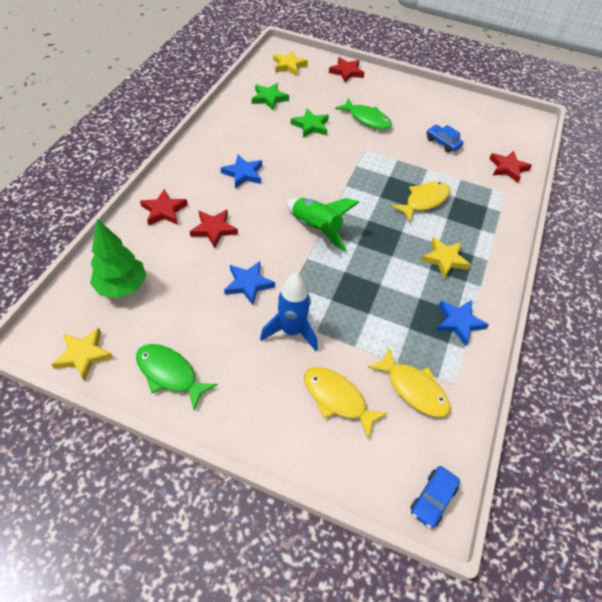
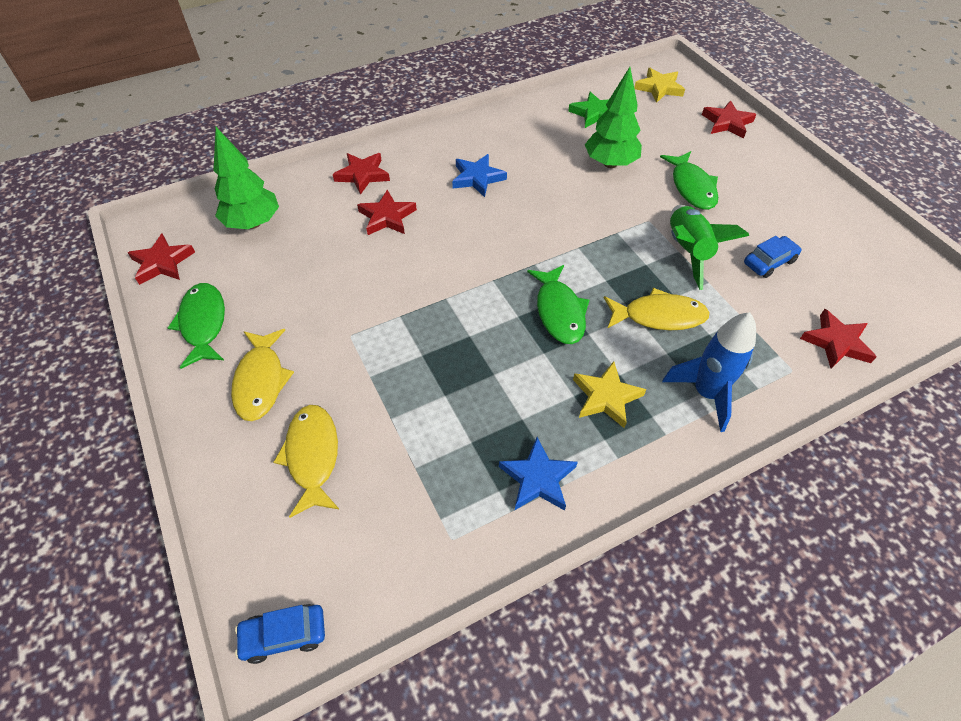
camera: 45 degrees right, 0 degrees up
(83, 355) = (162, 263): yellow star -> red star
(248, 284) = (359, 287): blue star -> none
(291, 331) = (346, 359): blue rocket -> blue rocket (706, 393)
(311, 126) = (610, 163): green star -> green tree
(316, 229) = (490, 274): green rocket -> green rocket (687, 251)
(375, 228) = (559, 311): none -> green fish
(413, 389) = (399, 508): yellow fish -> yellow fish (261, 381)
(442, 142) = (769, 262): blue car -> blue car turned 60 degrees clockwise

